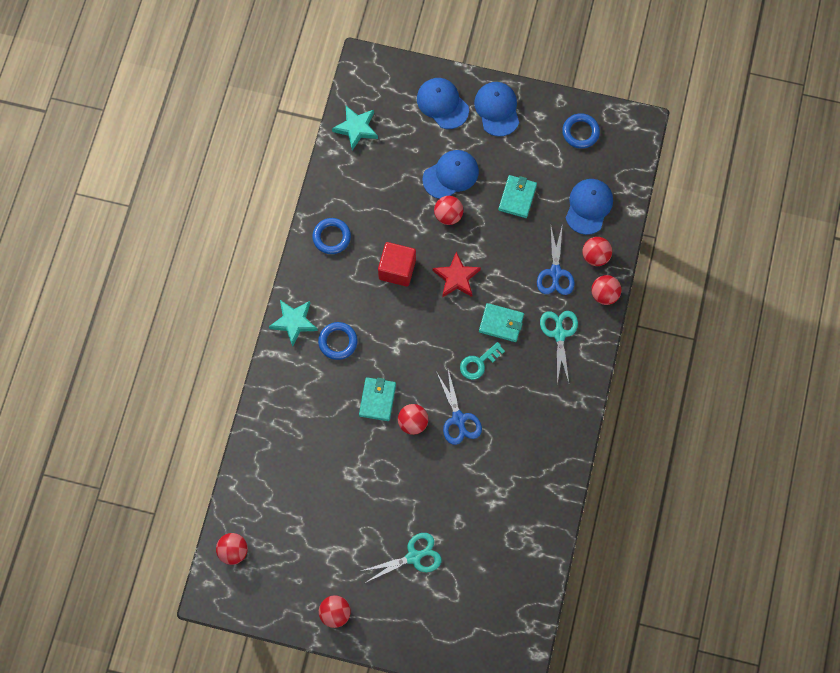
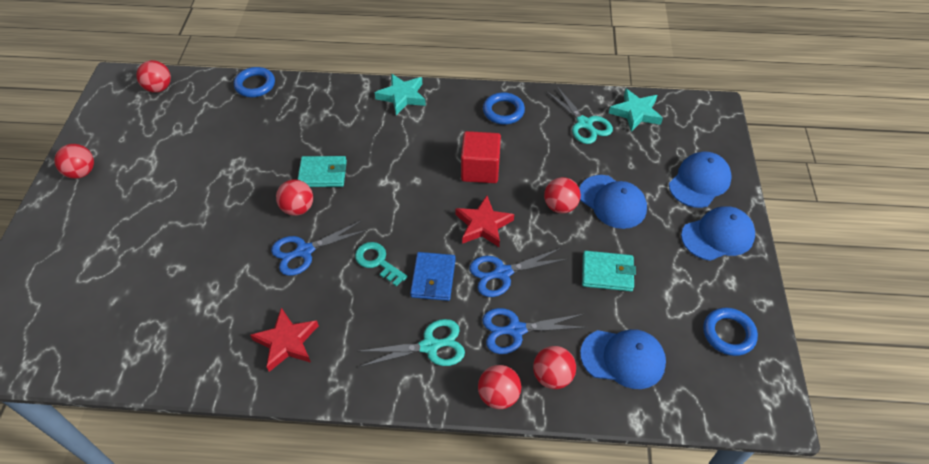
camera: 80 degrees right, 20 degrees down
(338, 342) = (386, 132): blue ring -> blue ring (255, 85)
(413, 557) = (136, 231): turquoise scissors -> turquoise scissors (584, 124)
(501, 323) = (433, 278): turquoise wallet -> blue wallet
(505, 272) = (502, 273): none -> blue scissors
(540, 435) = (287, 342): none -> red star

